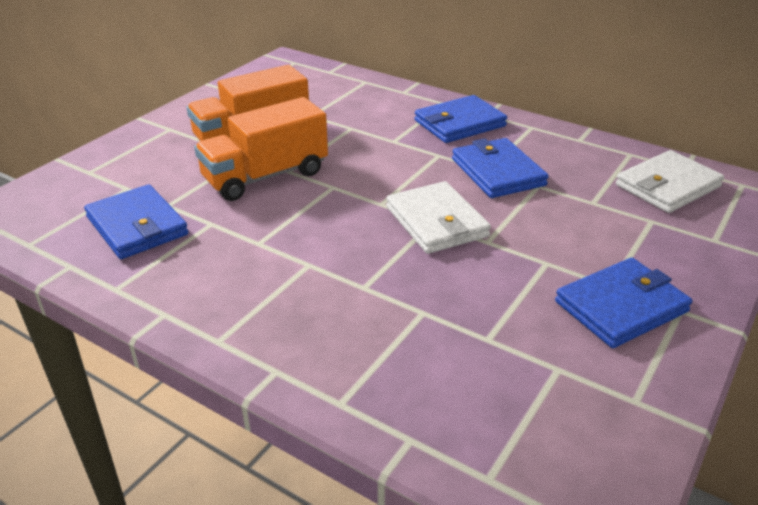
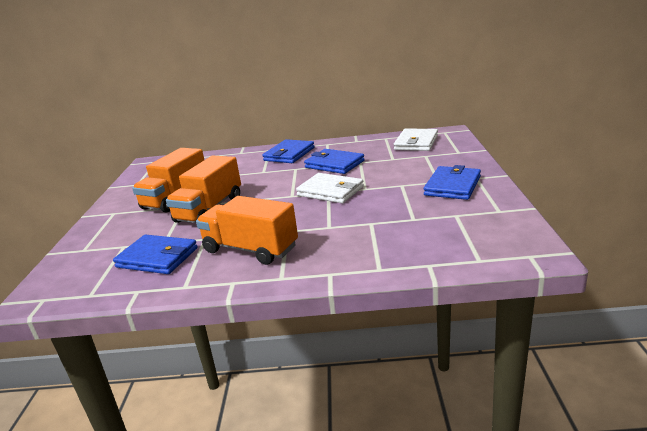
camera: 30 degrees left, 10 degrees down
(237, 271) = (250, 249): none -> orange truck

